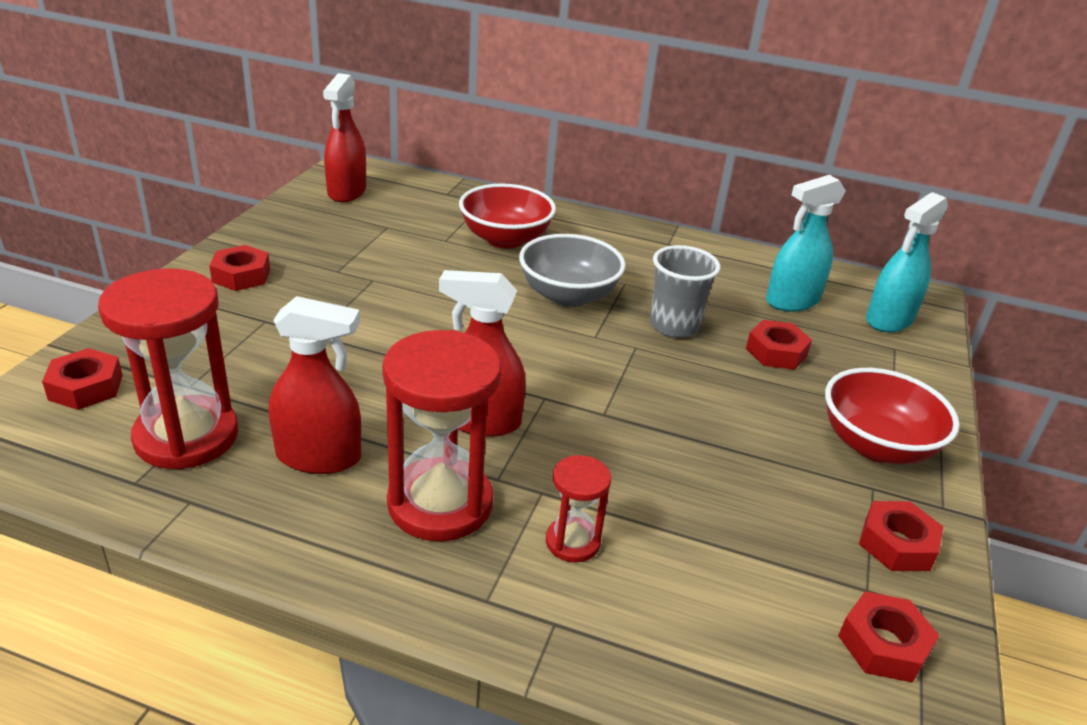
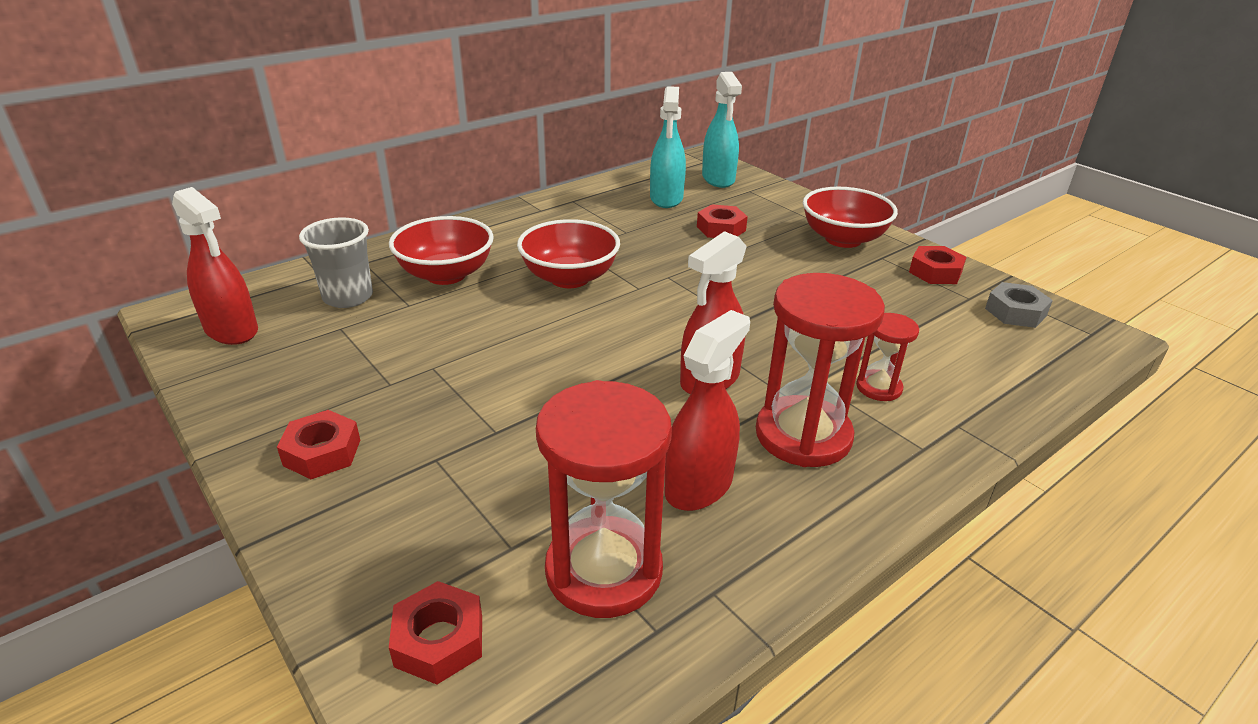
camera: 55 degrees left, 0 degrees up
(568, 296) = (569, 278): grey bowl -> red bowl
(674, 326) = (655, 251): grey cup -> grey cup (348, 297)
(883, 645) = (1015, 312): red nut -> grey nut

